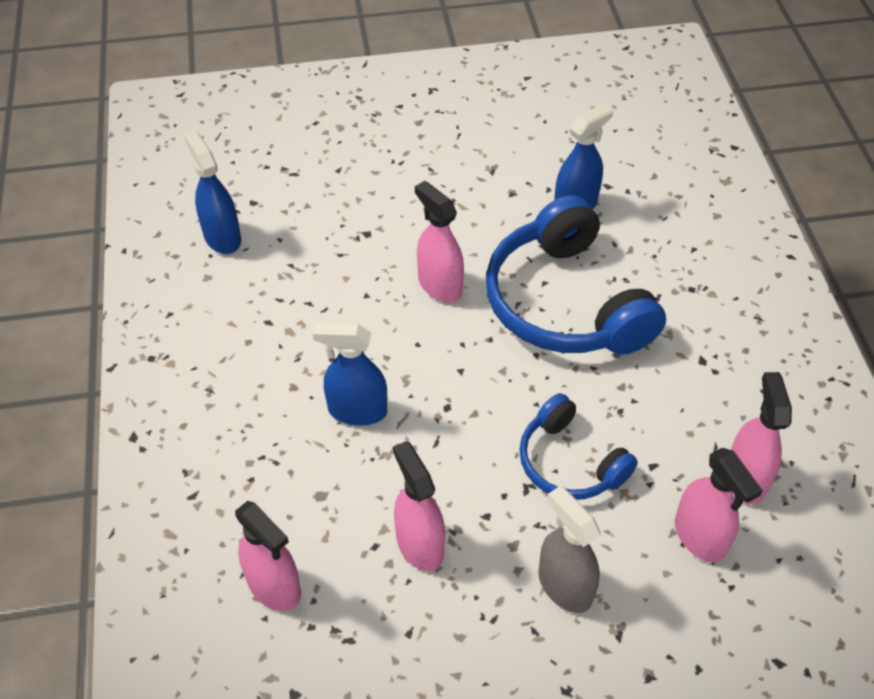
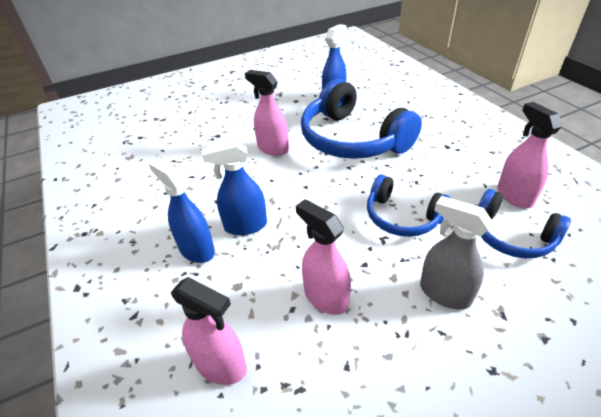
camera: 15 degrees left, 10 degrees down
(222, 237) = (123, 157): blue spray bottle -> blue spray bottle (196, 250)
(699, 537) = (511, 235): pink spray bottle -> blue headphones

